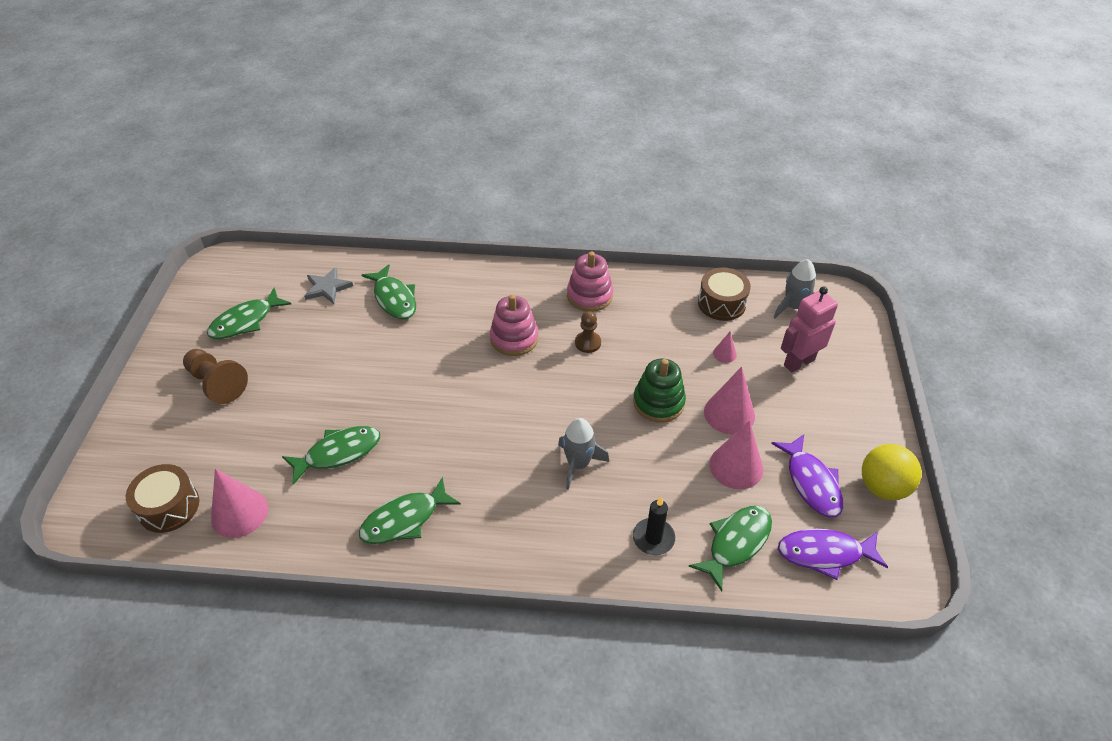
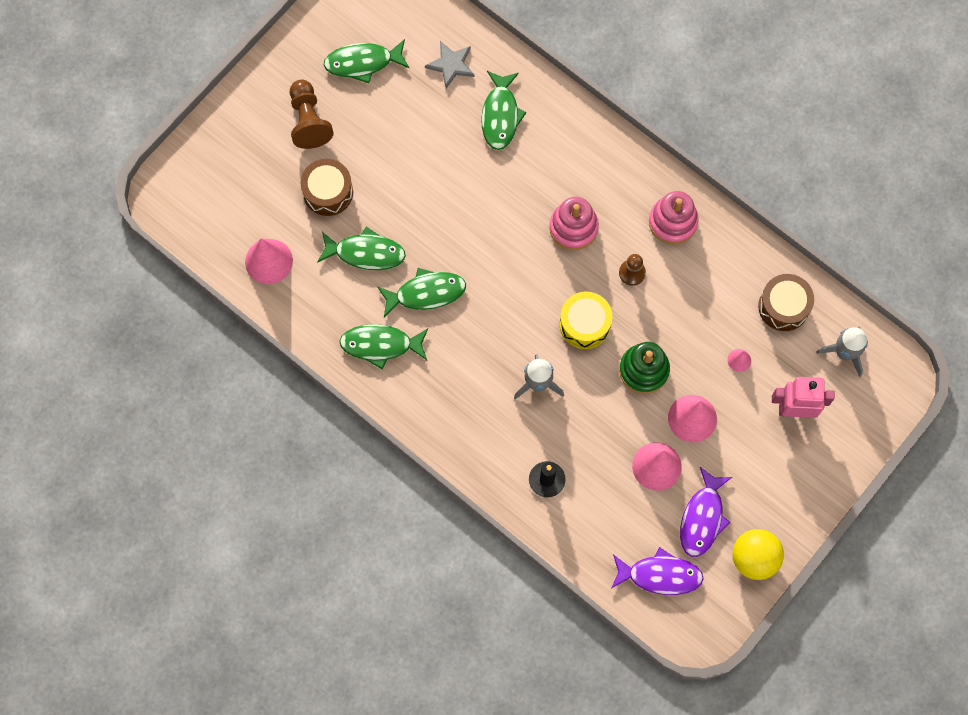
camera: 35 degrees right, 25 degrees up
(169, 506) = (222, 222): brown drum -> brown drum (328, 192)
(581, 398) = (585, 324): none -> yellow drum
(736, 543) = (603, 524): green fish -> green fish (426, 293)
(824, 553) = (660, 575): purple fish -> purple fish turned 150 degrees clockwise

